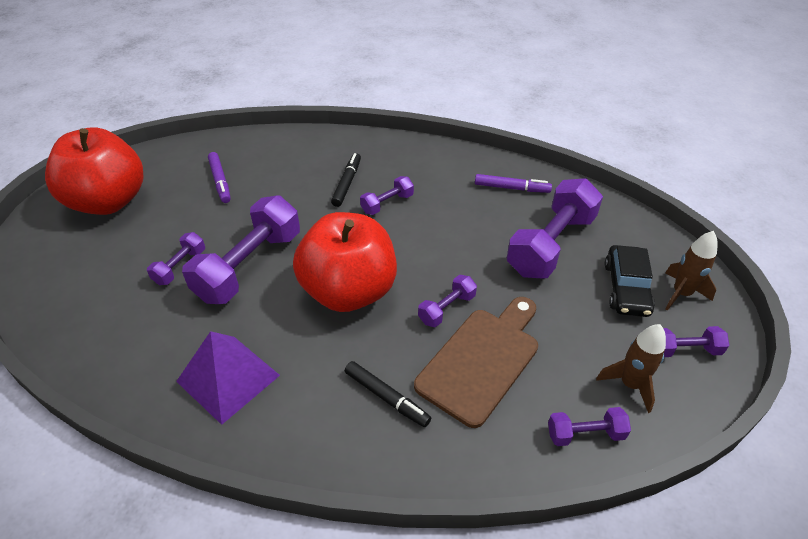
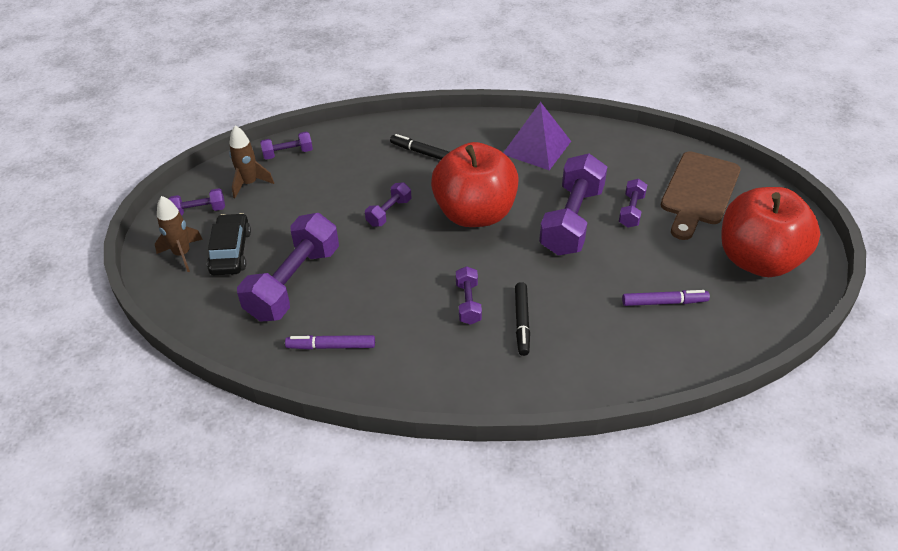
camera: 170 degrees right, 0 degrees up
(220, 181) = (664, 302): purple marker -> purple marker turned 120 degrees clockwise
(387, 204) = (468, 303): purple dumbbell -> purple dumbbell turned 45 degrees counterclockwise
(481, 360) = (358, 182): brown cutting board -> brown cutting board (699, 192)

